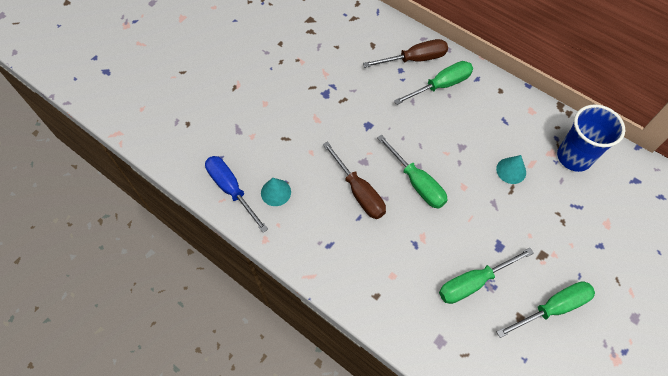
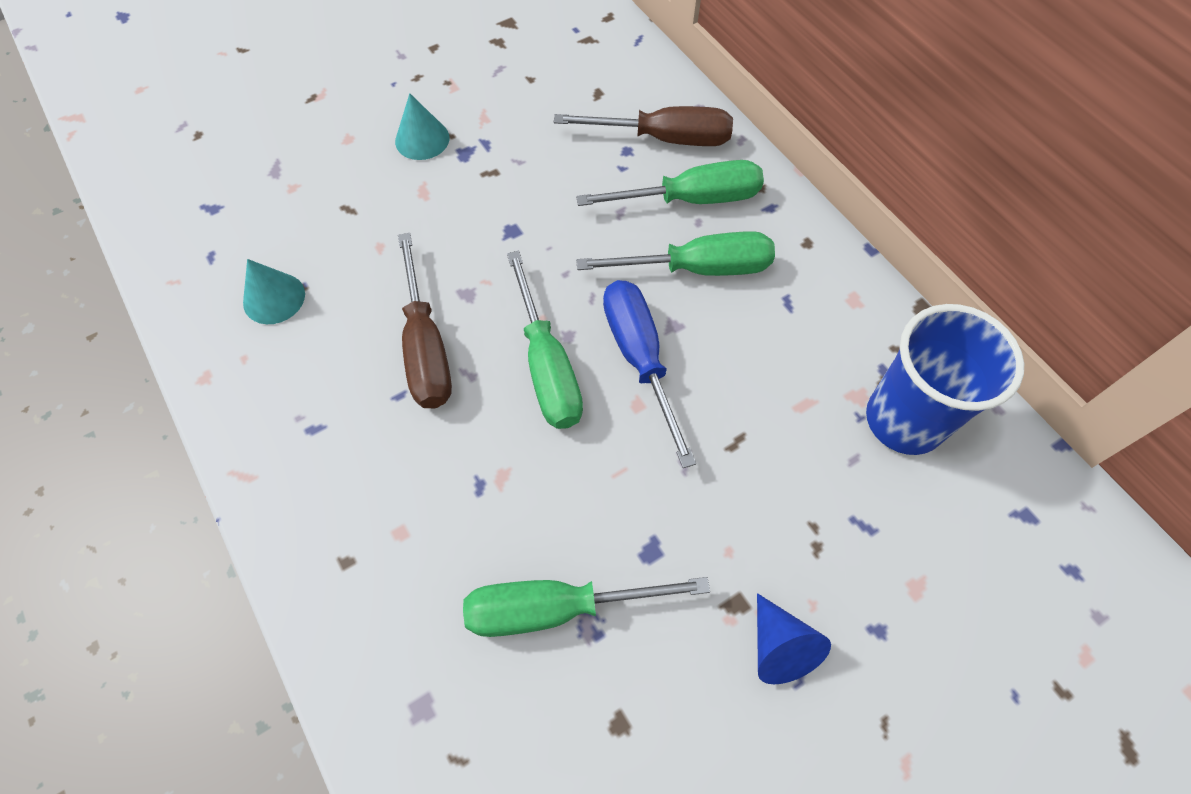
camera: 20 degrees right, 0 degrees up
(231, 189) = (200, 268): blue screwdriver -> blue screwdriver (640, 359)
(511, 170) = (753, 404): turquoise cone -> turquoise cone (422, 139)
(553, 308) = (703, 731): green screwdriver -> green screwdriver (698, 268)
(566, 266) = (779, 647): none -> blue cone

